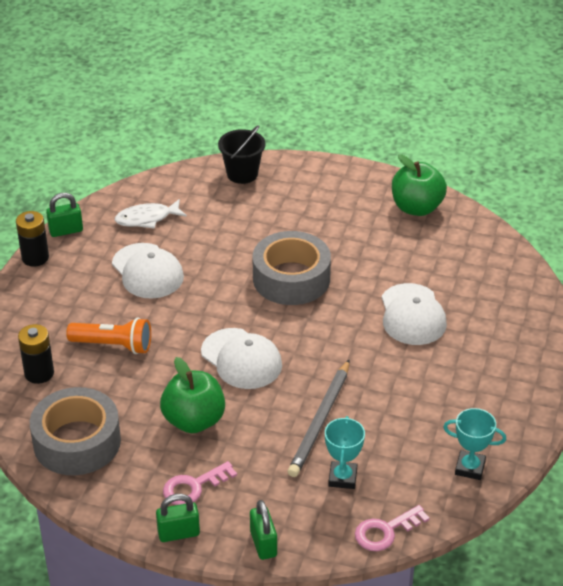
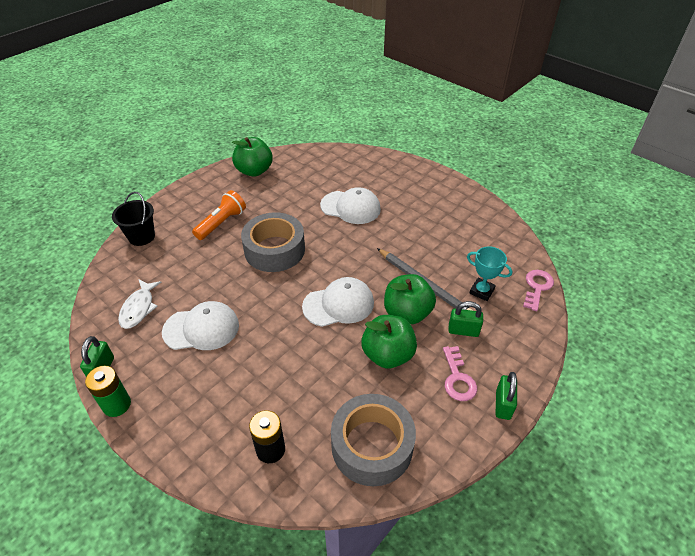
camera: 65 degrees left, 5 degrees up
(35, 258) = (117, 405): black battery -> green battery
(113, 345) = (272, 380): orange flashlight -> orange flashlight (221, 223)
(263, 544) = (529, 355): green padlock -> green padlock (463, 331)
(264, 419) = (407, 313): none -> green apple
(385, 531) = (537, 287): pink key -> pink key turned 150 degrees counterclockwise
(470, 468) = (496, 231): turquoise trophy -> none

